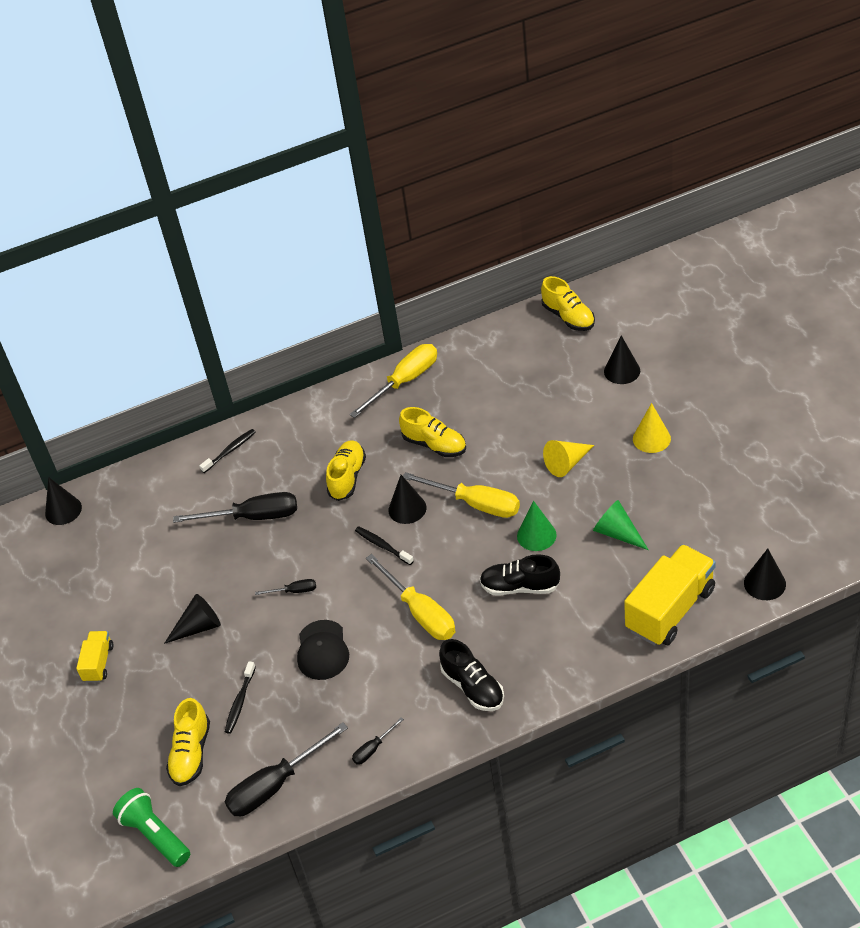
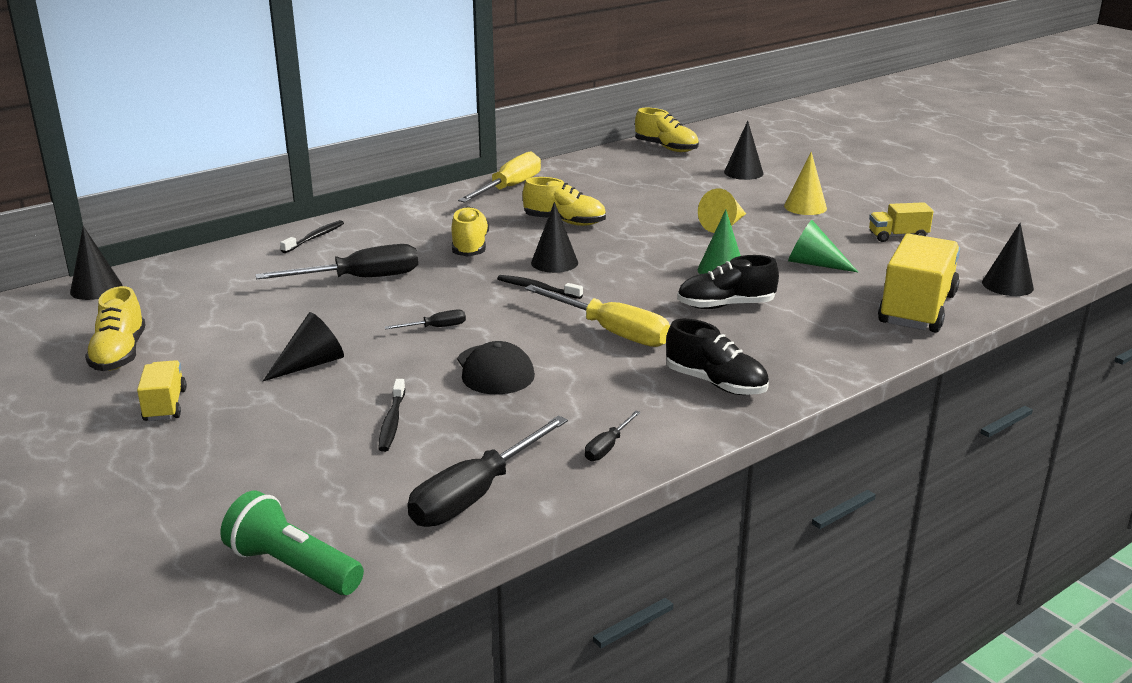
camera: 20 degrees left, 20 degrees down
(191, 753) = (331, 476): yellow shoe -> yellow shoe (119, 354)
(475, 504) = (635, 255): yellow screwdriver -> none
(710, 497) = (897, 236): none -> yellow truck

